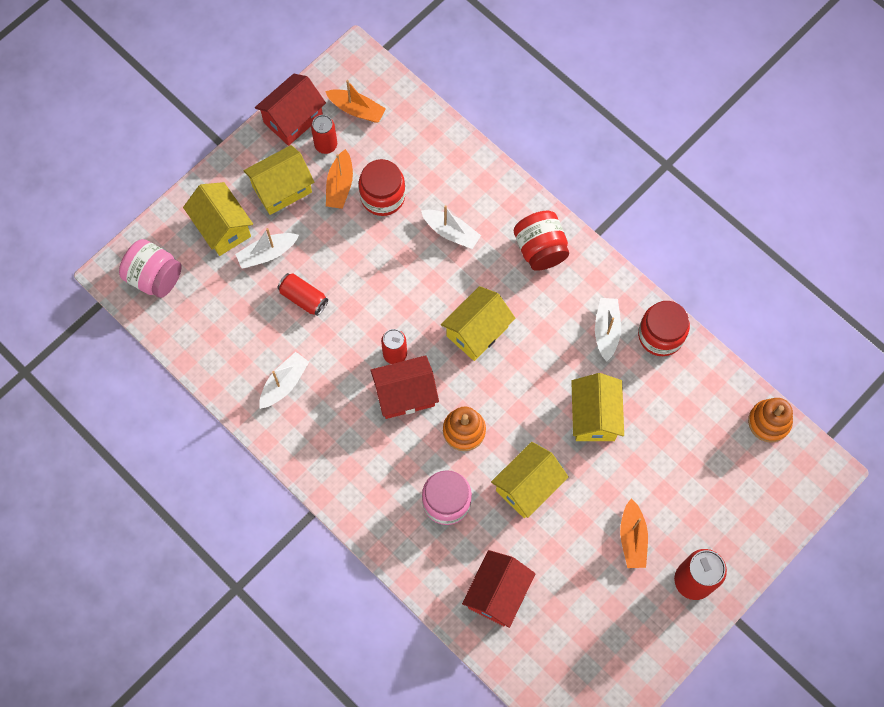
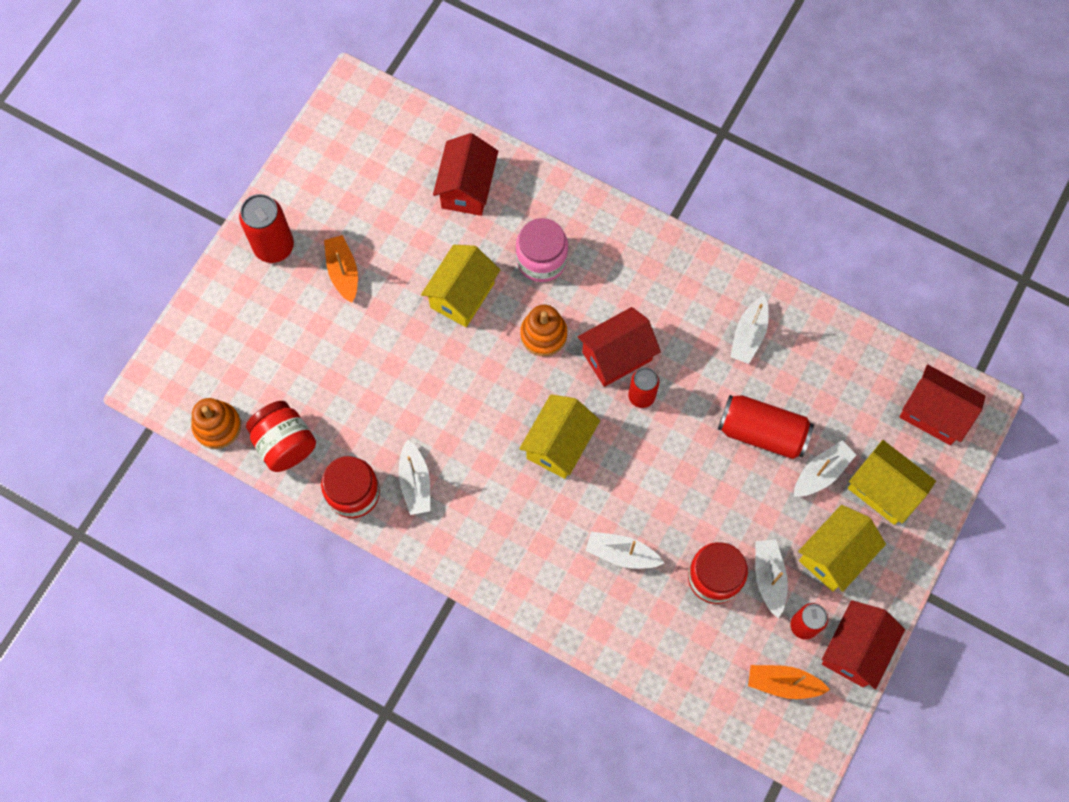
camera: 165 degrees right, 0 degrees up
(154, 277) = (934, 413): pink jar -> red house
(303, 298) = (762, 432): red can -> red can, size x1.57
(340, 185) = (769, 578): orange boat -> white boat
(540, 249) = (513, 560): red jar -> red jar (285, 444)
(594, 416) = (409, 384): yellow house -> none

